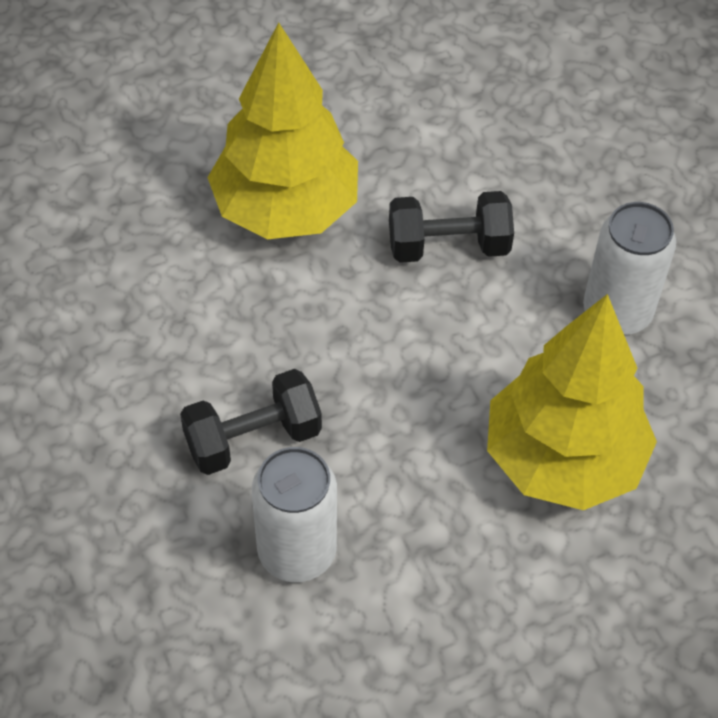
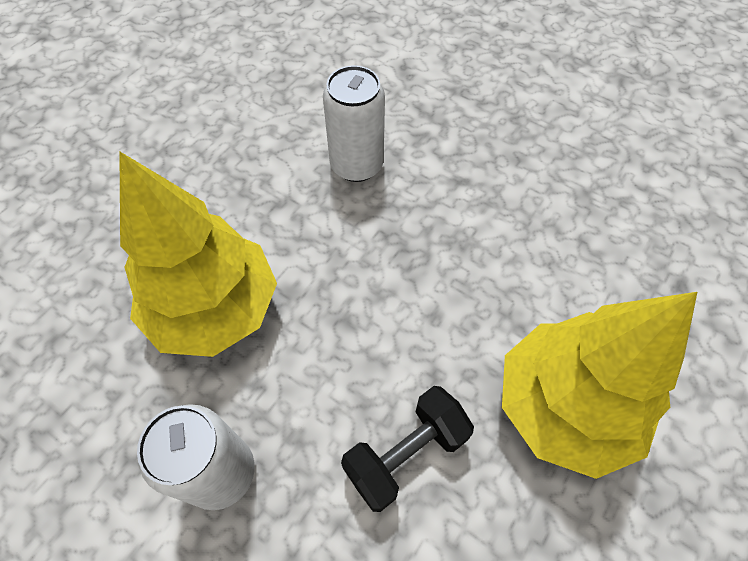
camera: 150 degrees right, 5 degrees up
(253, 439) = (433, 212): black dumbbell -> none

